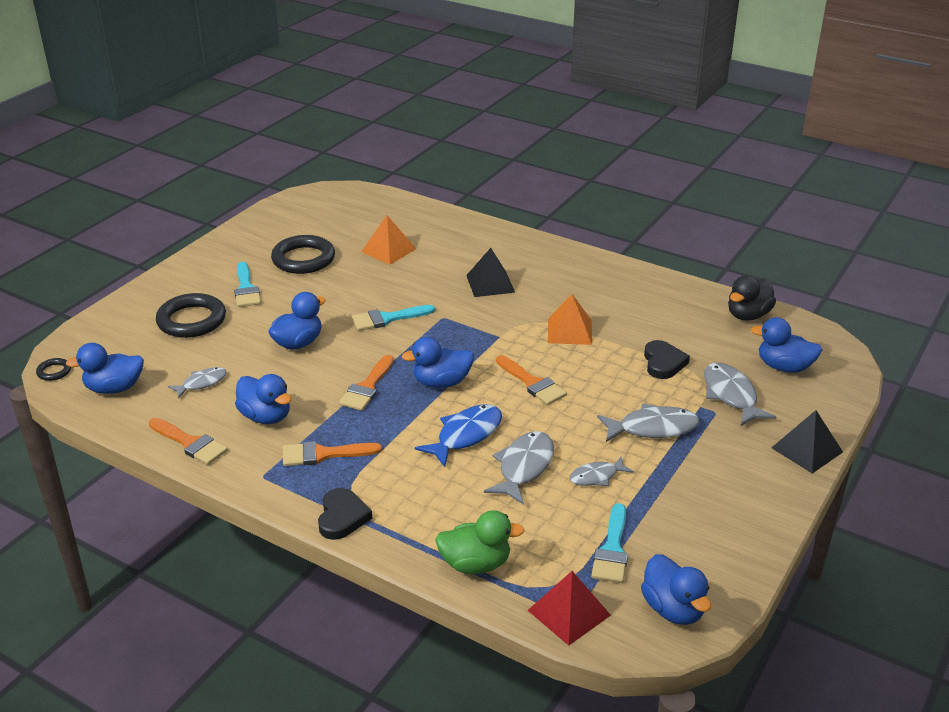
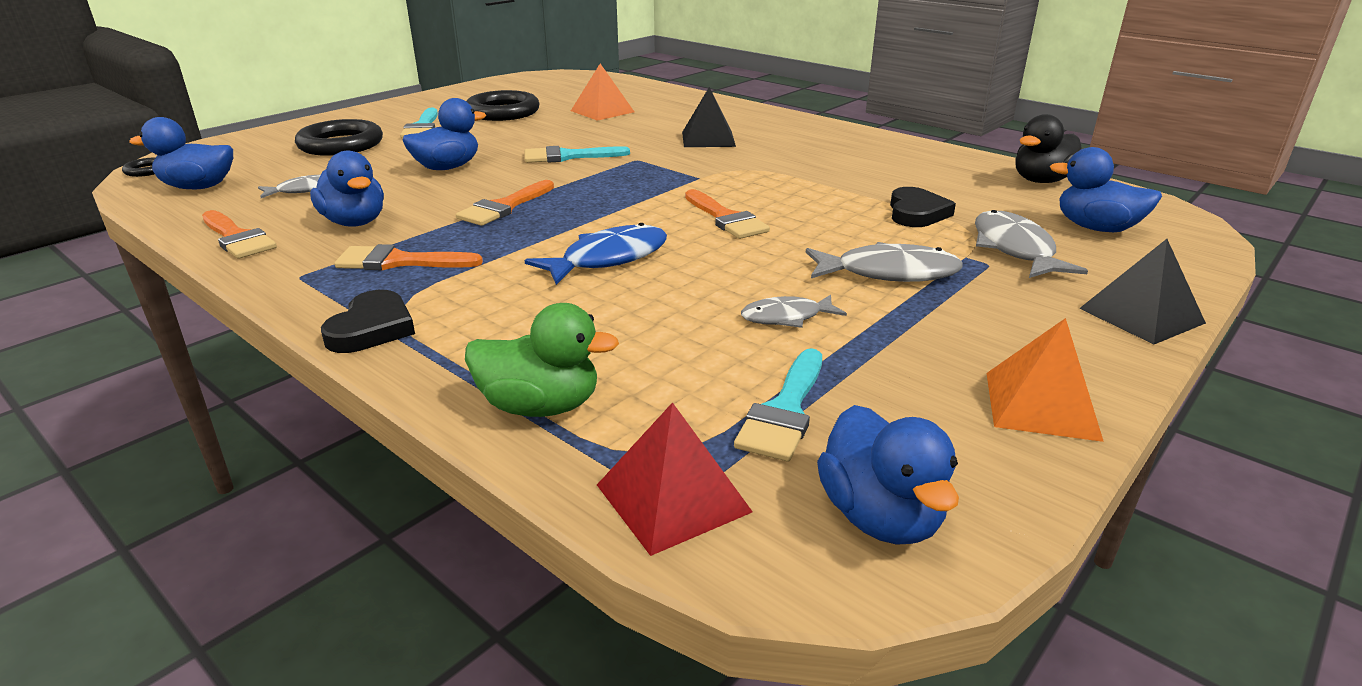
camera: 10 degrees right, 5 degrees down
(441, 382) = (603, 209): blue duck -> none
(524, 467) = (677, 298): grey fish -> none
(570, 331) = (794, 179): orange pyramid -> orange pyramid (1041, 405)

